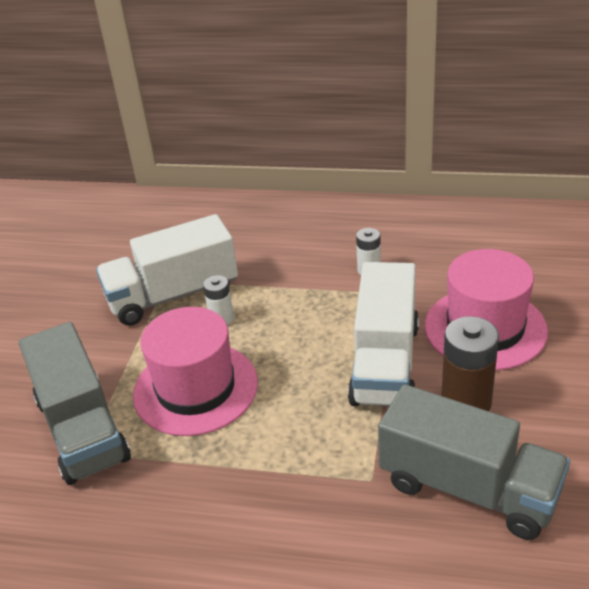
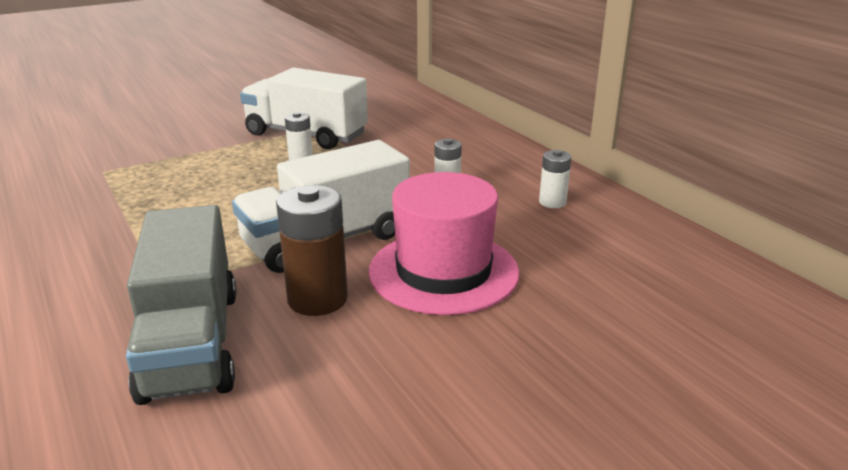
camera: 45 degrees right, 10 degrees down
(82, 429) = (125, 161): grey truck -> none
(195, 388) = (207, 180): pink hat -> none
(441, 235) = (552, 202): none -> white battery

